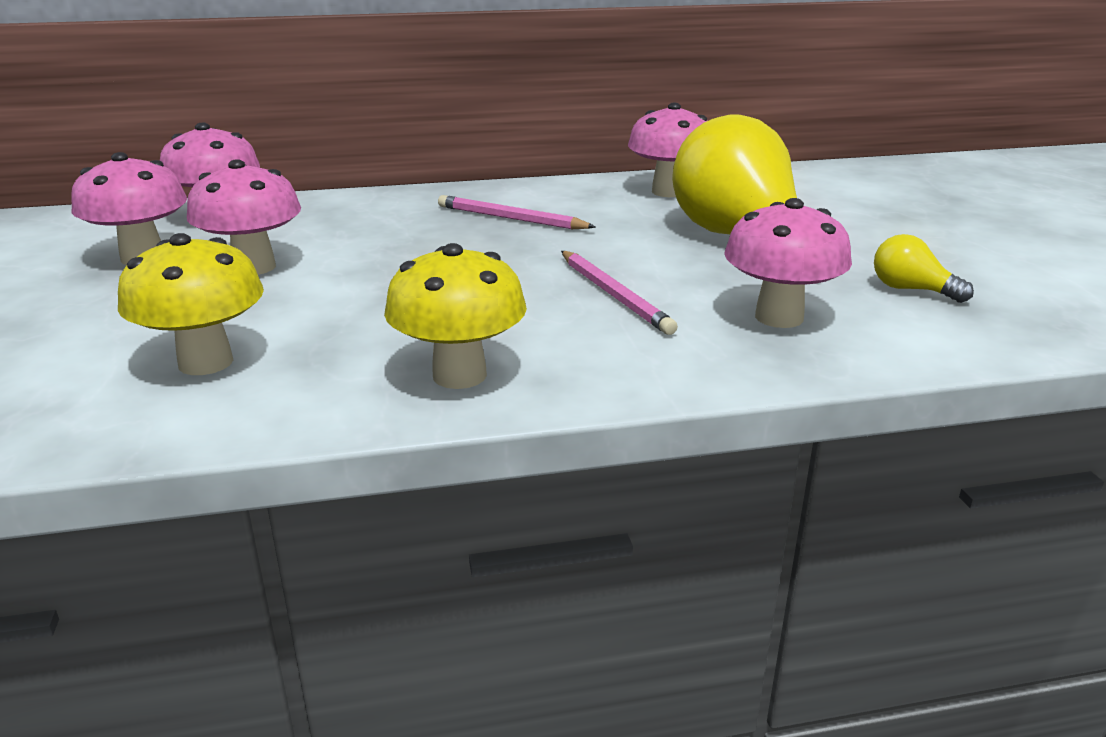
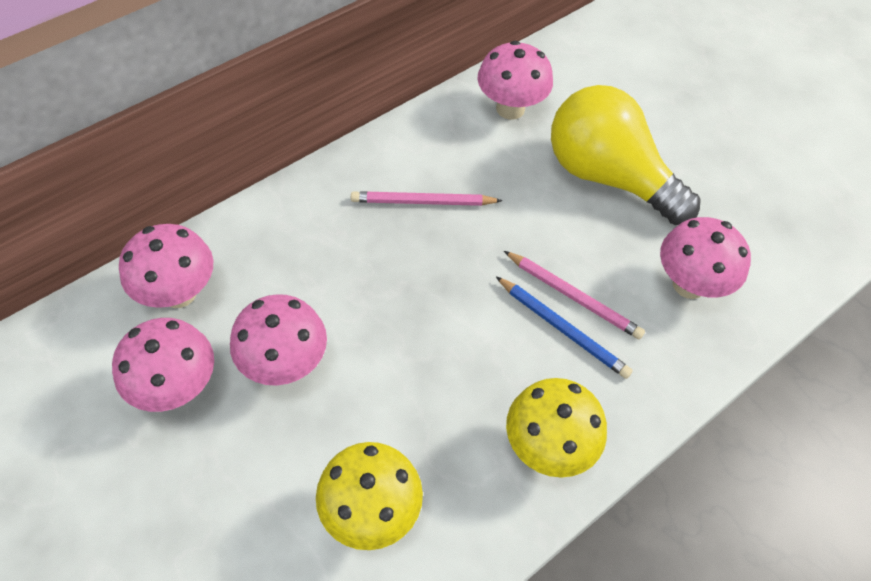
camera: 30 degrees left, 30 degrees up
(576, 310) = (563, 328): none -> blue pencil
(911, 290) = (745, 213): yellow light bulb -> none

